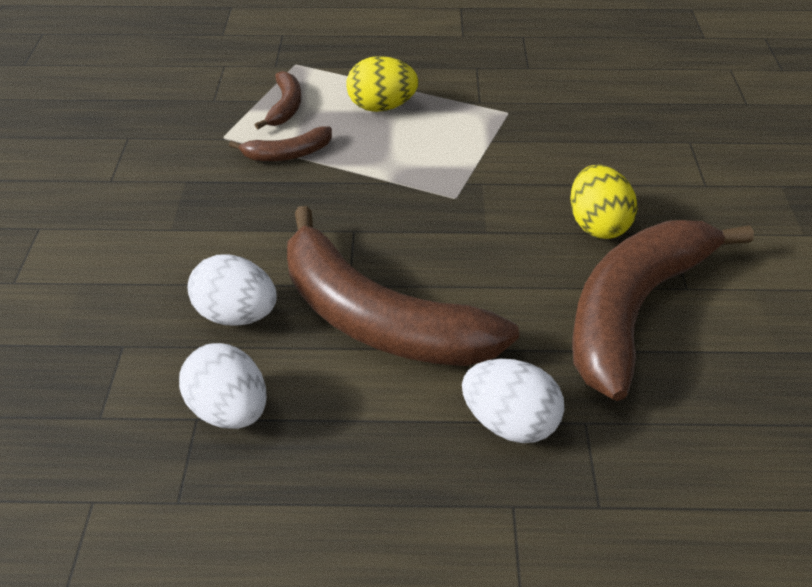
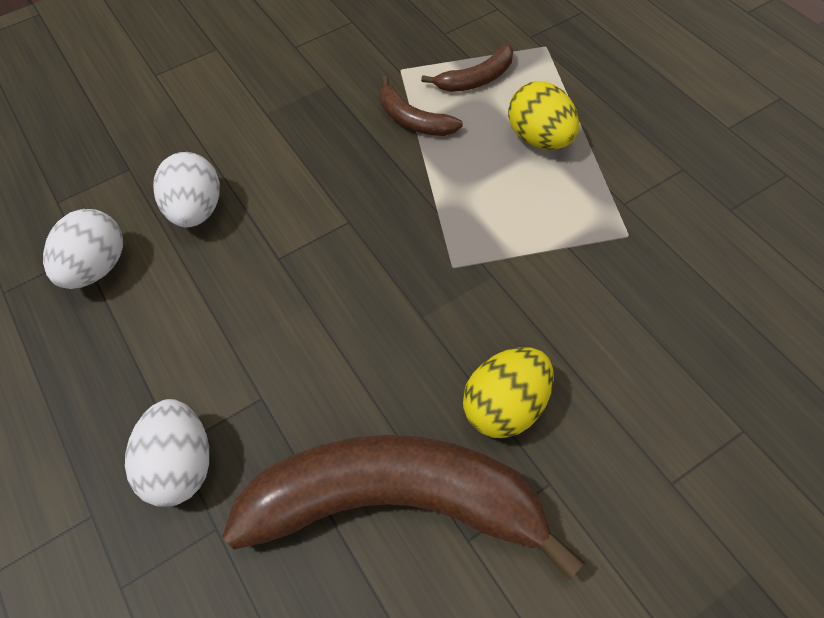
camera: 60 degrees right, 15 degrees up
(378, 319) = (249, 301): brown banana -> none

